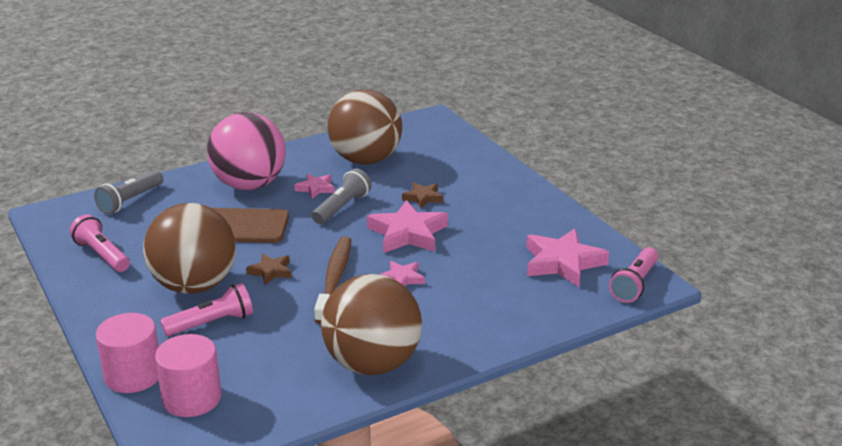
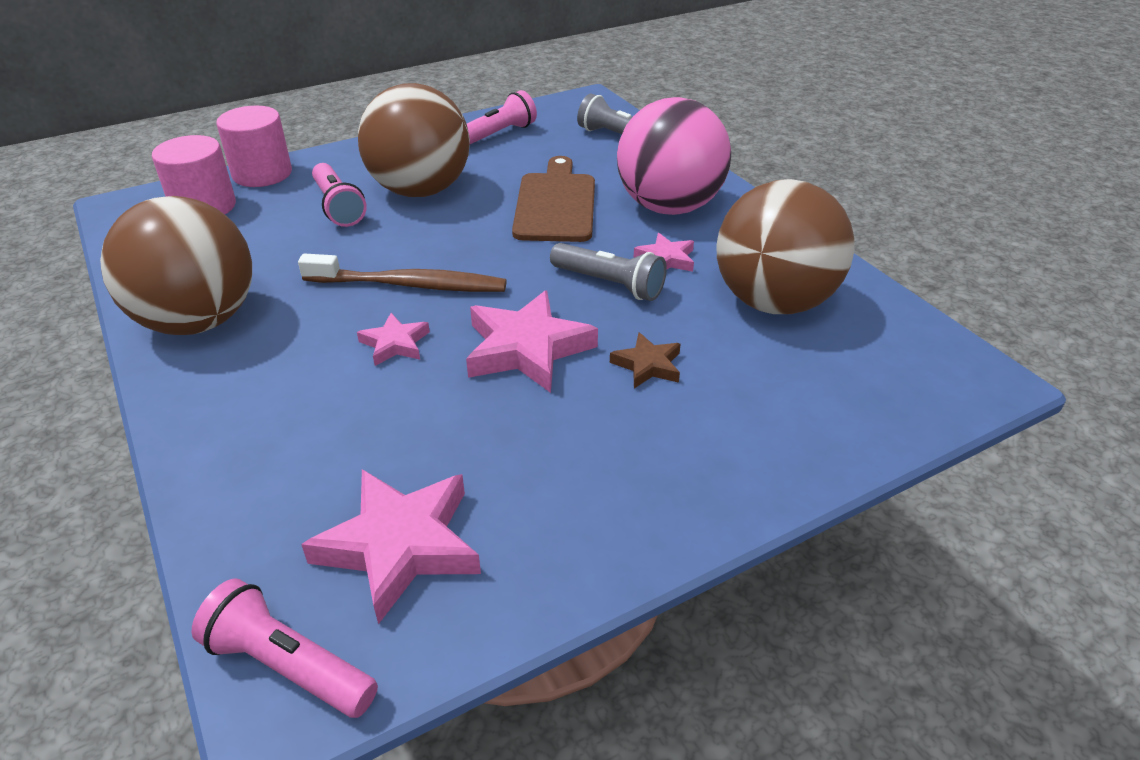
camera: 90 degrees right, 10 degrees up
(271, 272) = (439, 236): brown star -> none

